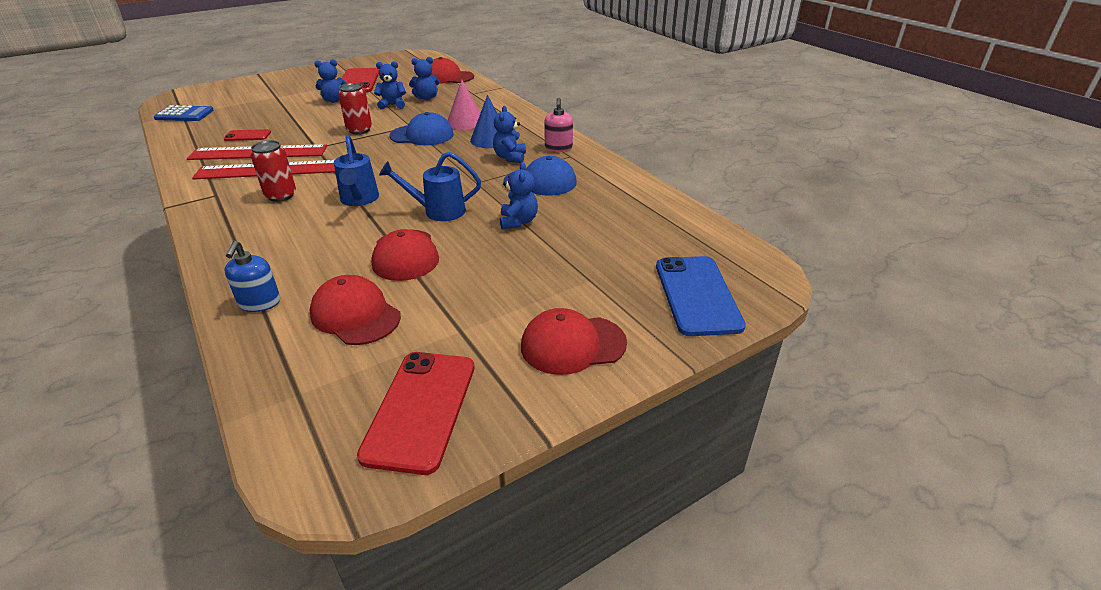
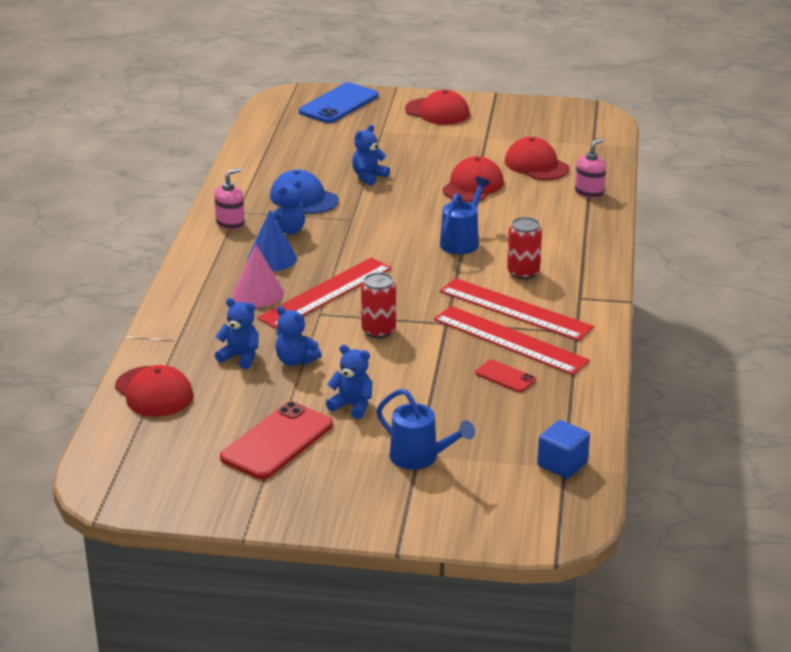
camera: 140 degrees left, 5 degrees down
(184, 114) = (562, 464): blue calculator -> blue cube
(259, 303) = (589, 192): blue soap dispenser -> pink soap dispenser
(355, 315) = (536, 165): red cap -> red cap turned 150 degrees clockwise
(421, 409) = (539, 118): red phone -> none
(422, 135) = (326, 293): blue cap -> red ruler
(438, 211) = (413, 207): blue watering can -> blue watering can (420, 458)

